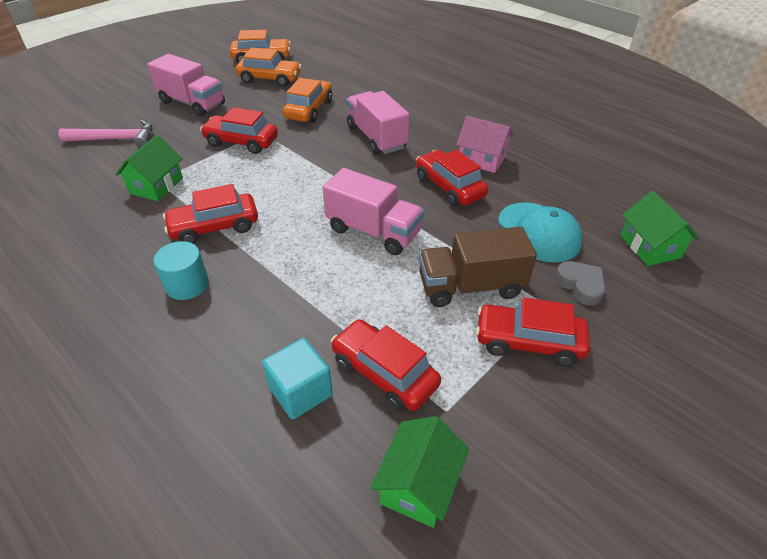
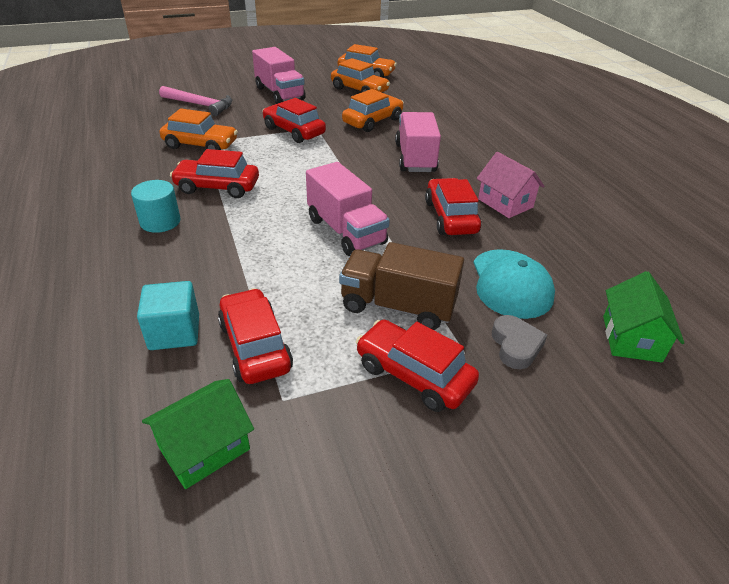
camera: 25 degrees right, 5 degrees down
(156, 186) = (200, 145): green house -> orange car

